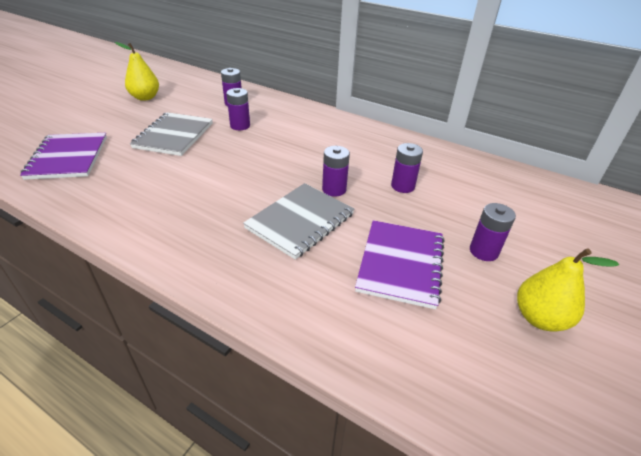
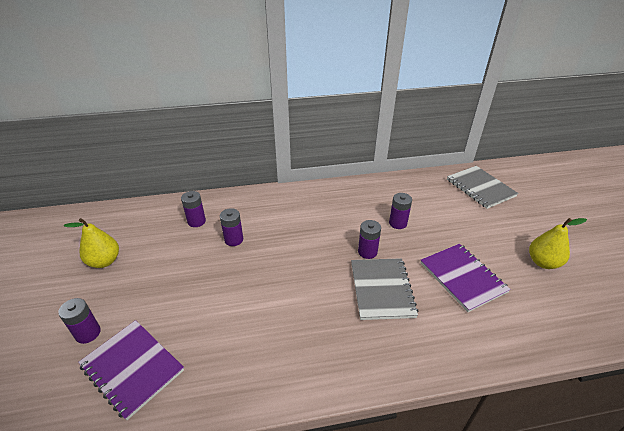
camera: 40 degrees left, 0 degrees up
(174, 135) = (195, 282): grey notebook -> grey notebook (480, 188)
(483, 251) = (482, 240): purple battery -> purple battery (88, 333)

